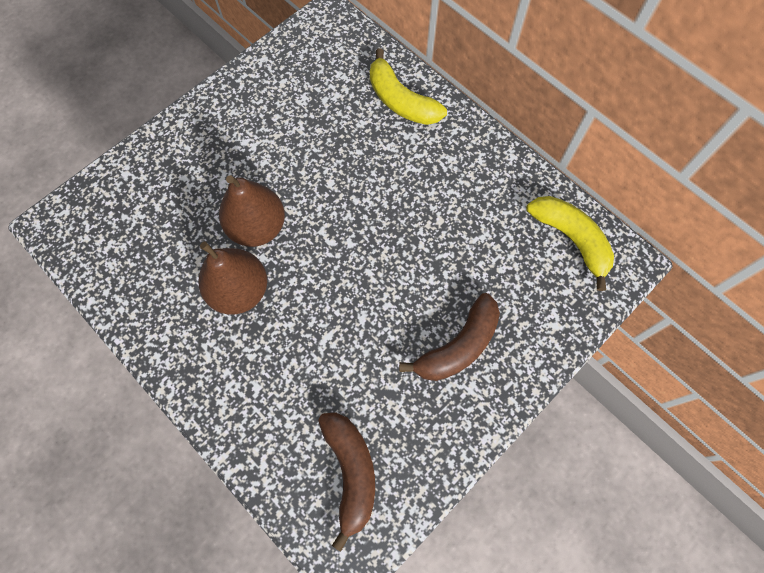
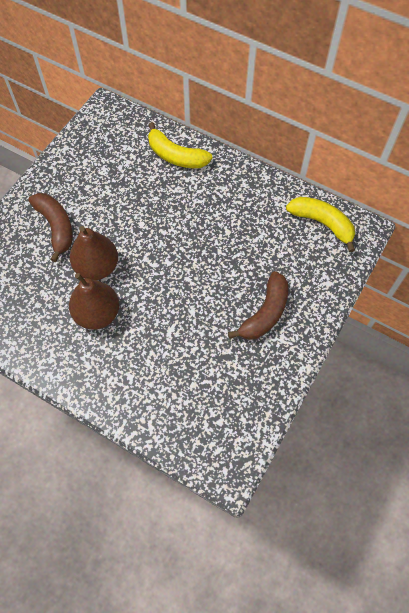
camera: 15 degrees left, 5 degrees down
(350, 472) = (214, 415): brown banana -> brown banana (56, 227)

